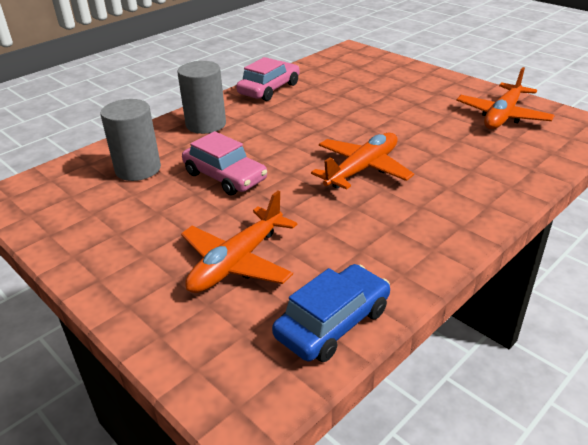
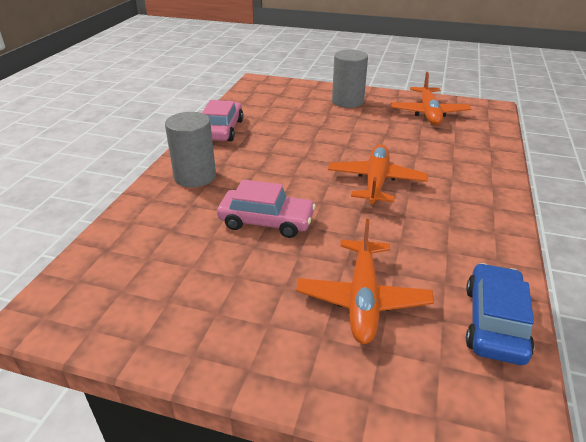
camera: 30 degrees left, 0 degrees up
(138, 169) = (170, 239): grey cylinder -> grey cylinder (347, 101)

